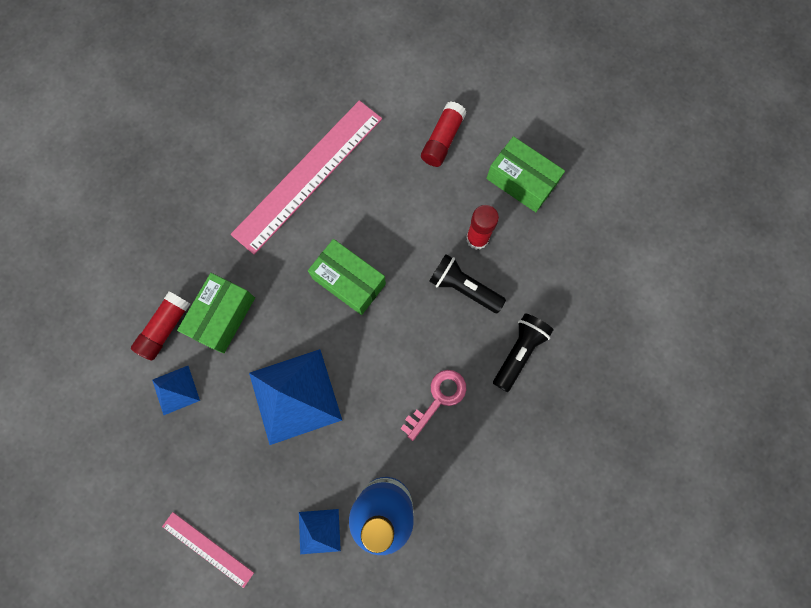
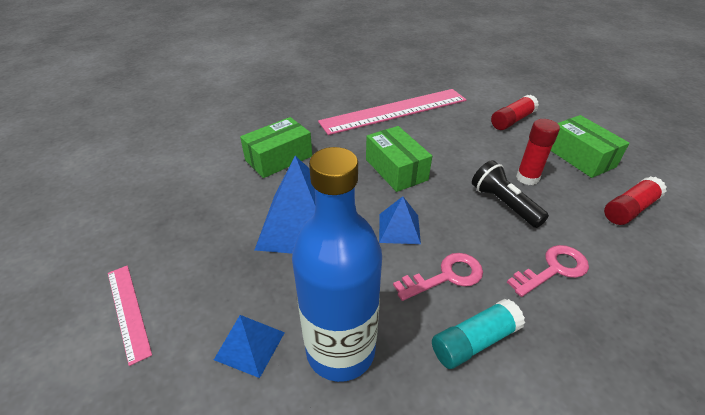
camera: 25 degrees right, 35 degrees down
(165, 328) = (231, 151): red glue stick -> red glue stick (629, 209)
(176, 390) = (207, 186): blue pyramid -> blue pyramid (399, 228)
(475, 451) = (474, 341): none -> turquoise glue stick
(519, 352) = (553, 269): black flashlight -> pink key

